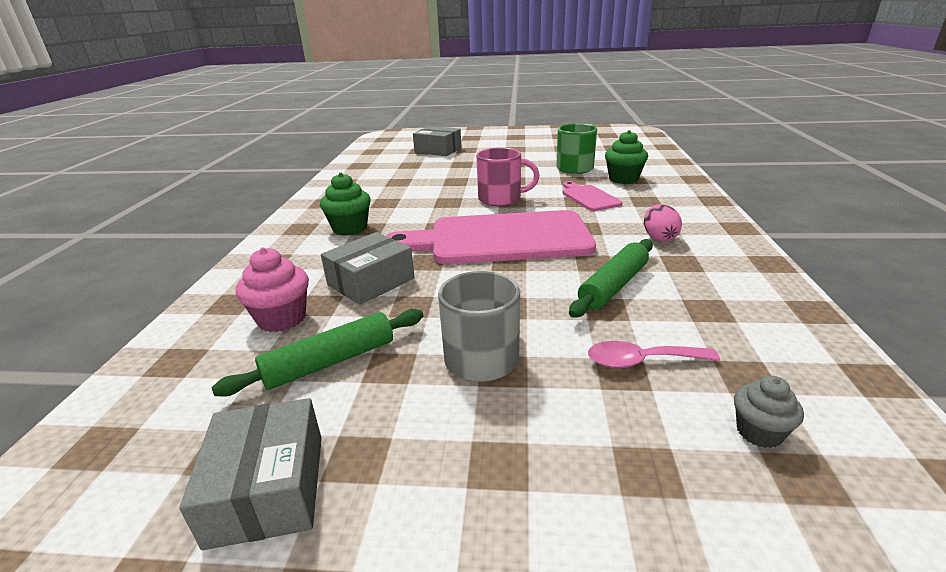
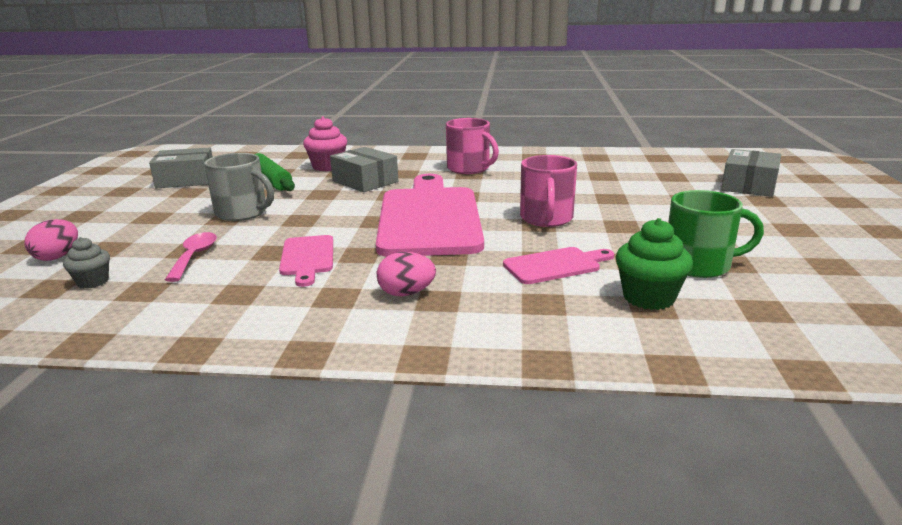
camera: 90 degrees right, 5 degrees down
(350, 228) = (469, 168): green cupcake -> pink mug
(613, 286) = (307, 258): green rolling pin -> pink cutting board
(710, 530) = (57, 257): none -> pink egg

